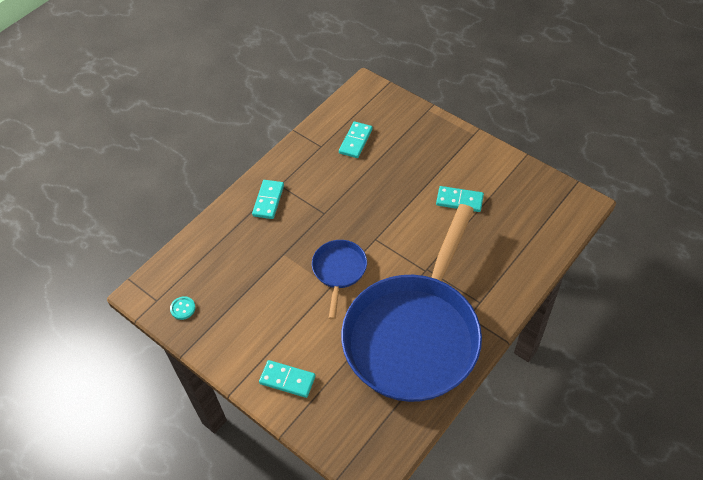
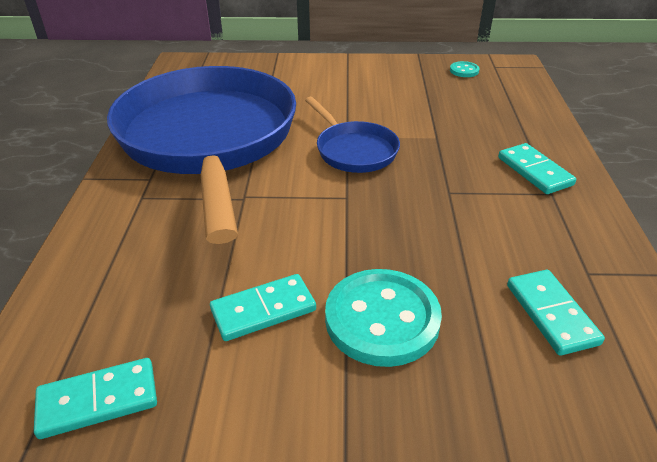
camera: 140 degrees right, 15 degrees down
(287, 380) = (309, 73): turquoise domino -> turquoise domino (98, 400)
(417, 172) = (382, 319): none -> turquoise button

